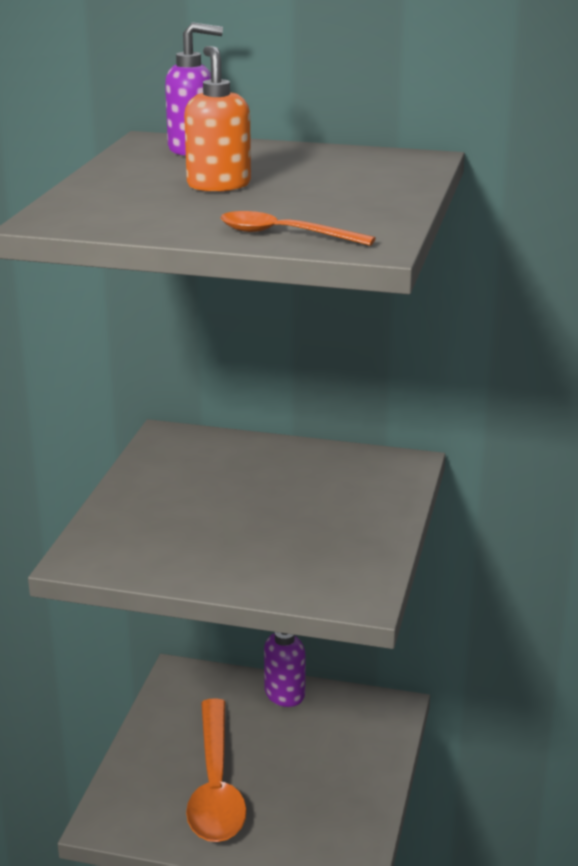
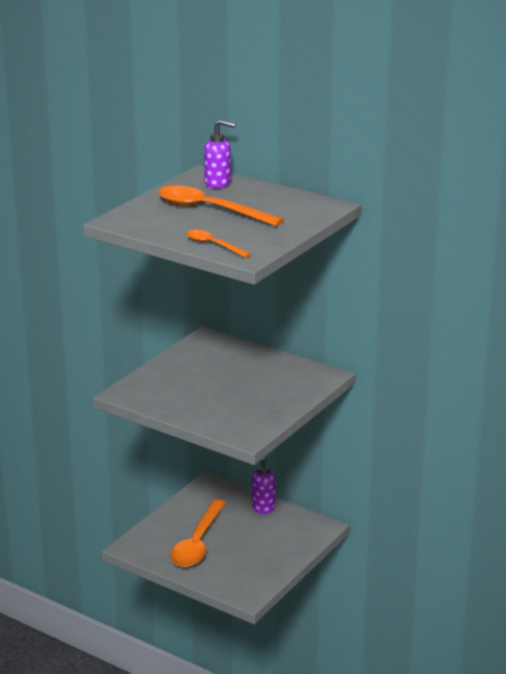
camera: 20 degrees right, 0 degrees up
(218, 185) = (210, 210): orange soap dispenser -> orange spoon

